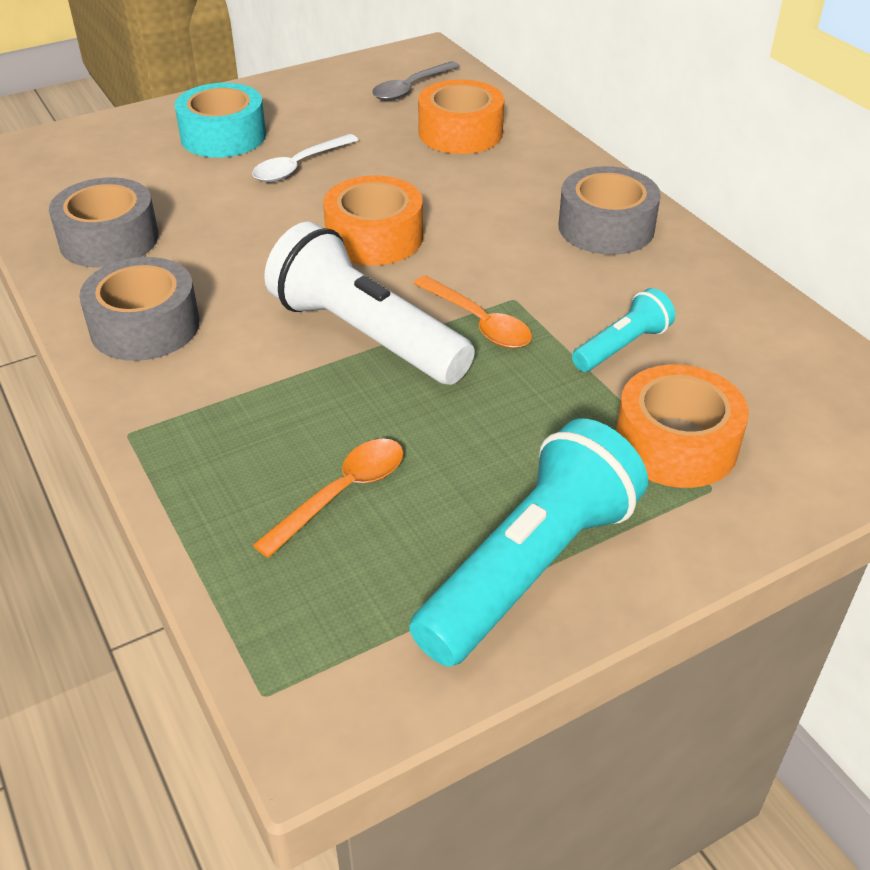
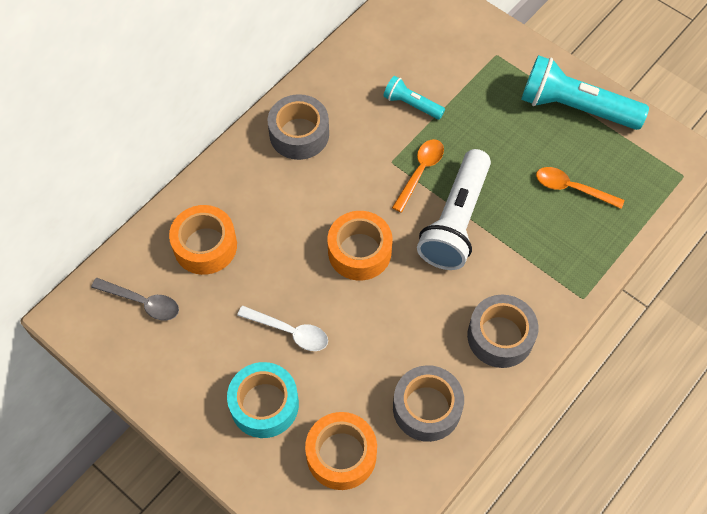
camera: 110 degrees left, 20 degrees up
(675, 444) = (474, 71): orange tape -> orange tape (341, 455)

